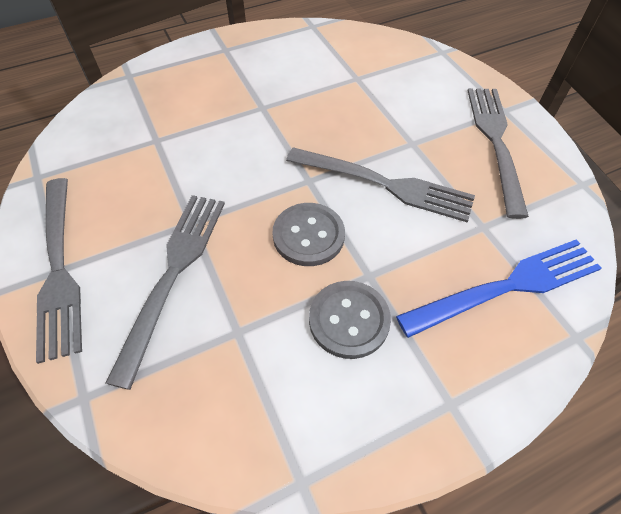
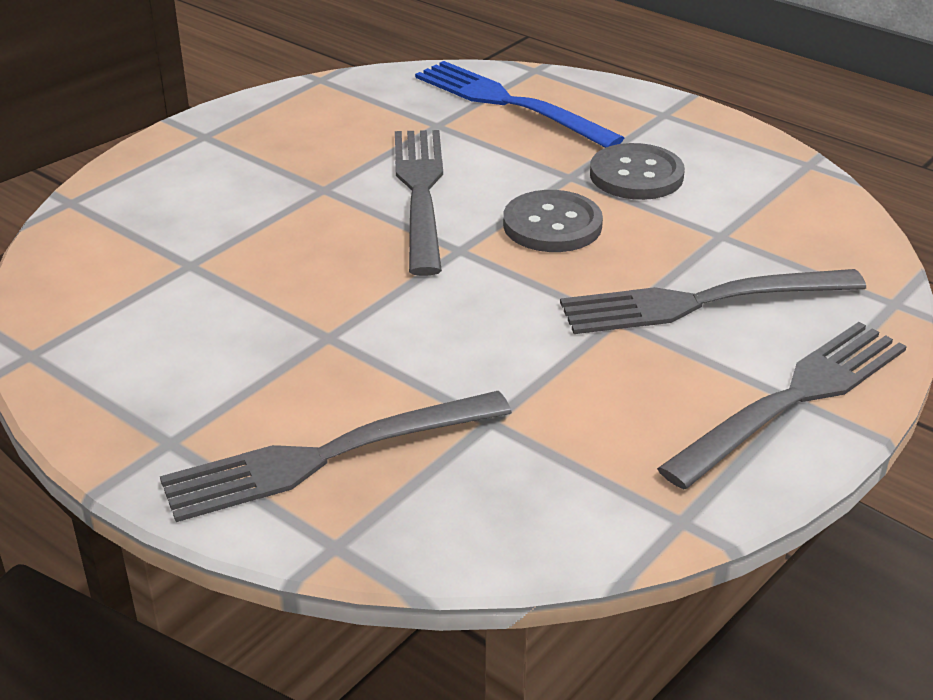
camera: 115 degrees left, 20 degrees down
(495, 142) = (280, 134): grey fork -> grey fork (327, 456)

